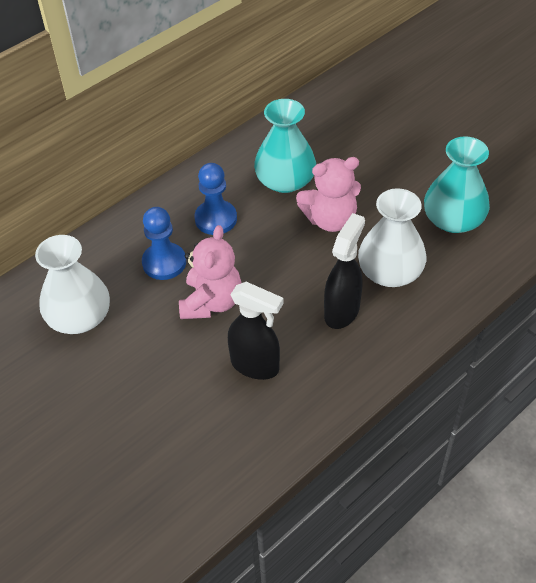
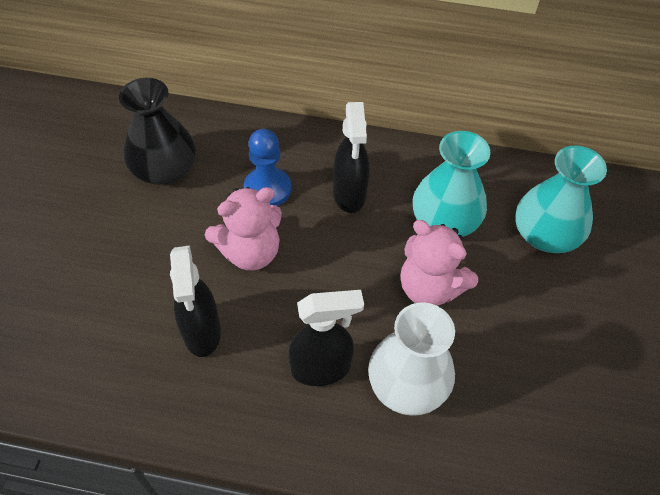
camera: 50 degrees right, 5 degrees up
(79, 317) = (164, 168): white vase -> black vase
(216, 219) = (349, 195): blue pawn -> black spray bottle
(453, 220) = (533, 405): turquoise vase -> turquoise vase (545, 233)

